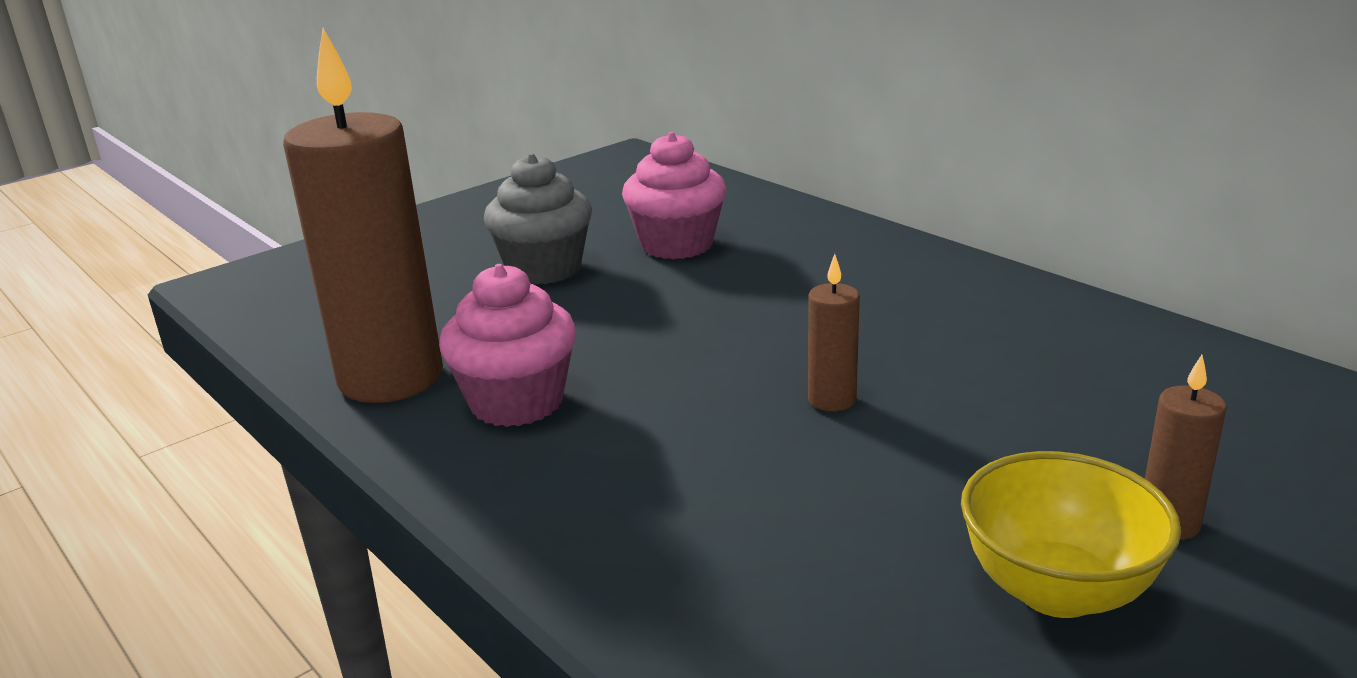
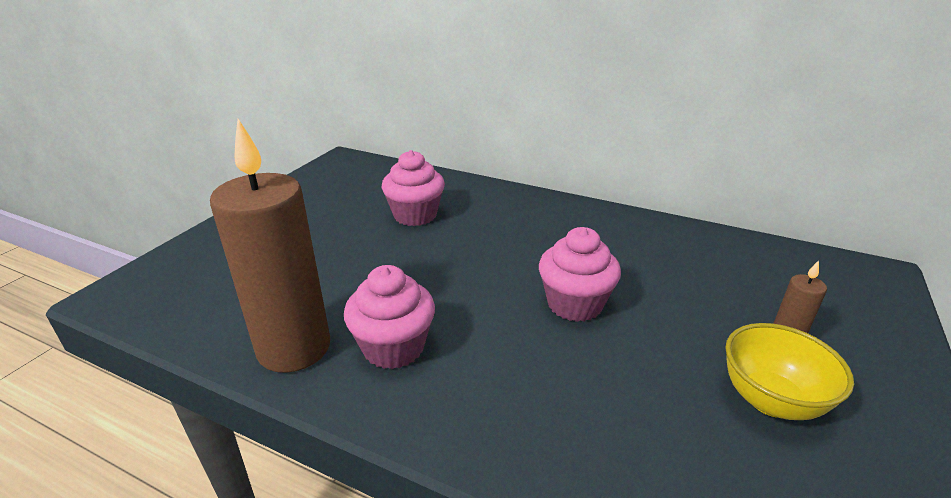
camera: 25 degrees left, 5 degrees up
(544, 269) = (344, 245): grey cupcake -> none
(832, 400) = (574, 304): brown candle -> pink cupcake

